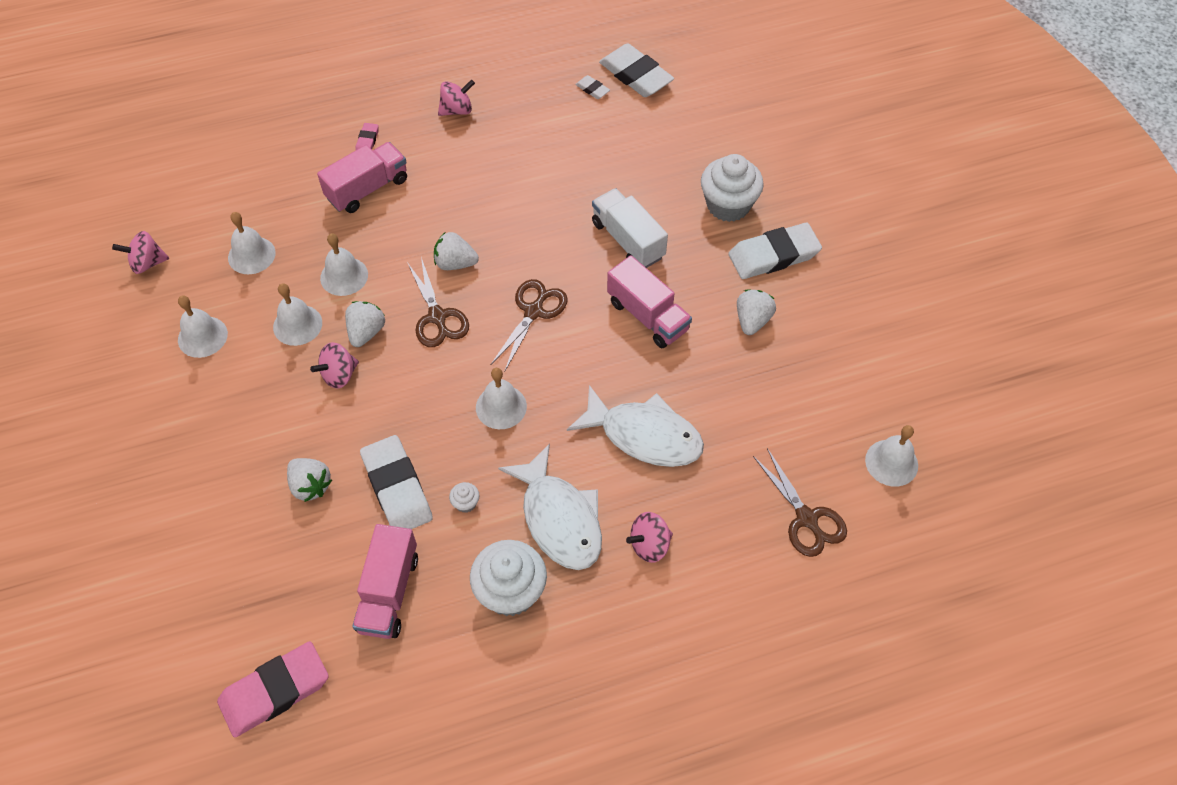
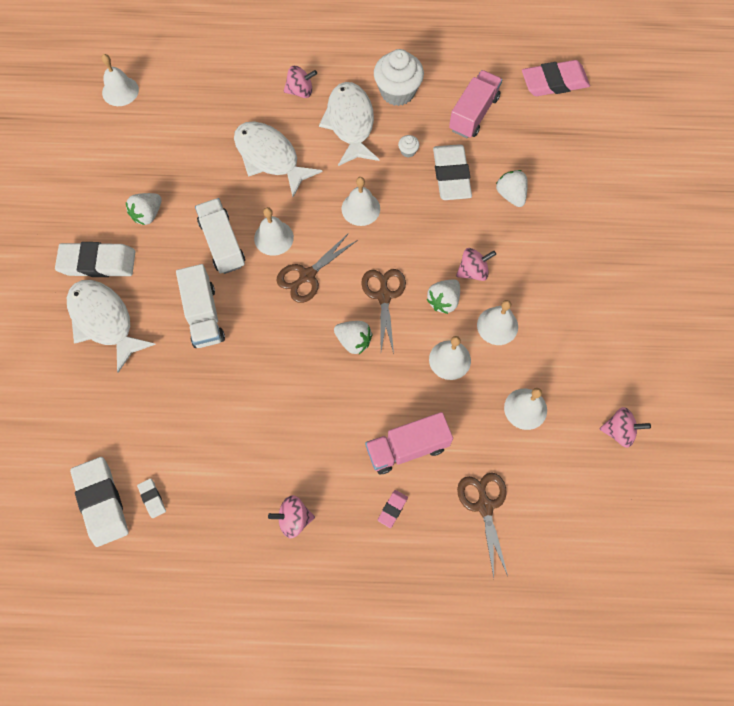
camera: 160 degrees left, 10 degrees up
(202, 336) = (576, 340): white bell -> white bell (273, 238)
(648, 316) = (222, 244): pink truck -> white truck
(728, 205) = (104, 321): white cupcake -> white fish
(806, 518) = (195, 76): brown scissors -> brown scissors (484, 506)

